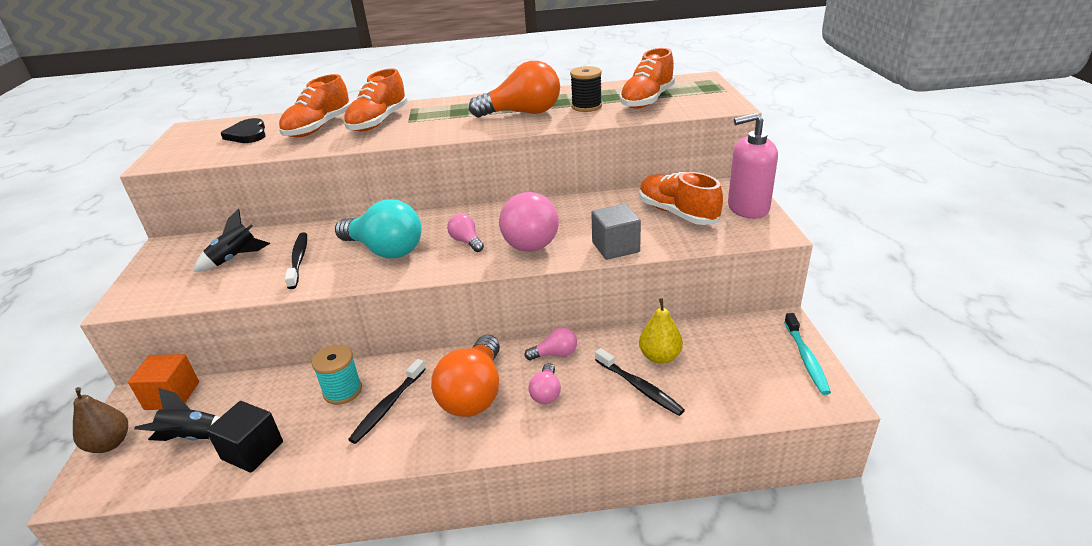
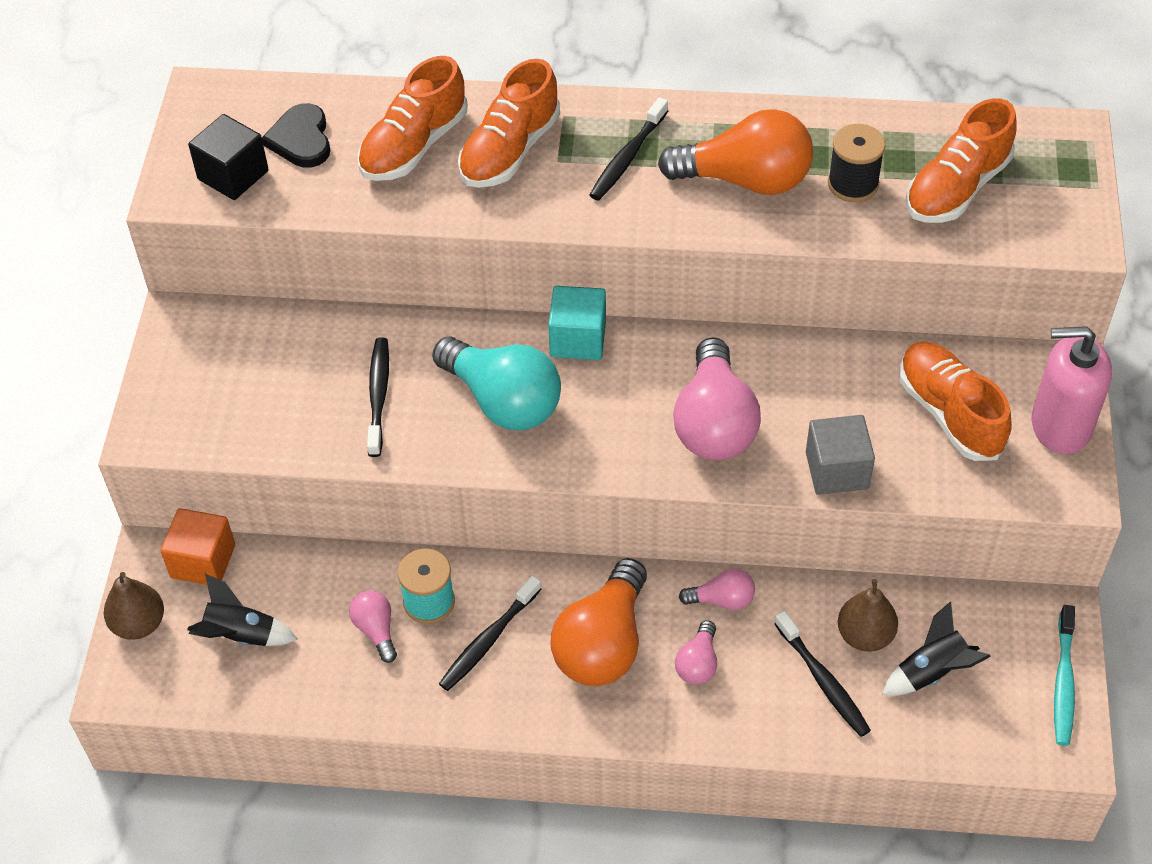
camera: 10 degrees right, 20 degrees up
(235, 258) = (286, 371): black rocket -> black rocket (932, 672)
(252, 450) = (319, 673): black cube -> black cube (233, 175)
(433, 217) = (578, 339): none -> turquoise cube
(450, 115) = (627, 157): none -> black toothbrush
(466, 241) = (623, 408): pink light bulb -> pink light bulb (376, 630)
(660, 357) = (865, 635): yellow pear -> brown pear

